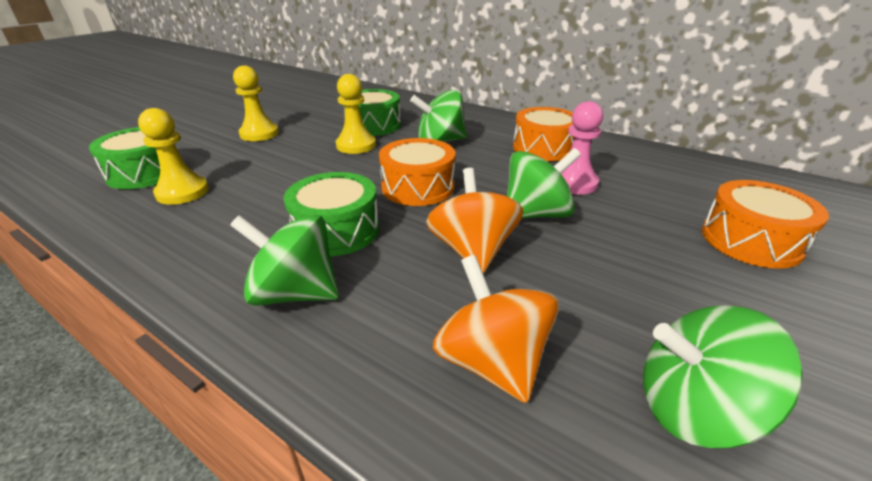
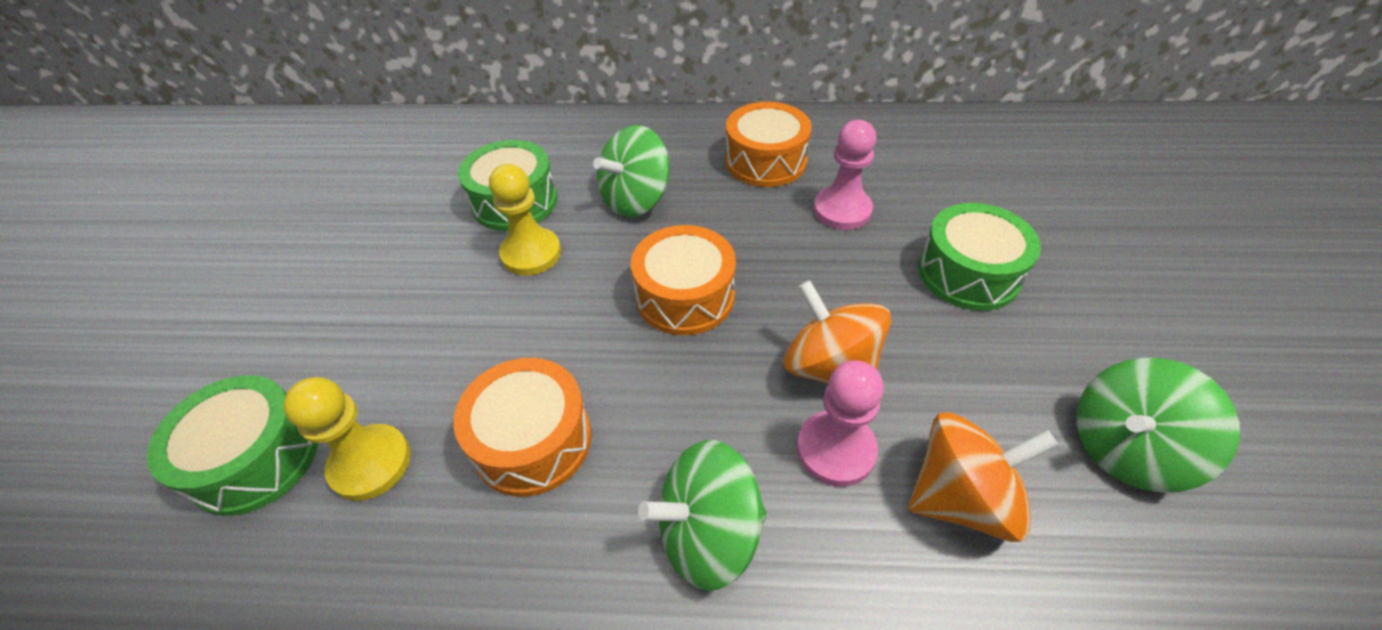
camera: 30 degrees left, 15 degrees up
(259, 134) = (355, 291): yellow pawn -> none
(336, 230) = (659, 417): green drum -> green drum (968, 273)
(426, 291) = (835, 450): none -> pink pawn
(491, 361) = (961, 497): orange spinning top -> orange spinning top turned 135 degrees clockwise
(536, 214) = (844, 279): green spinning top -> none
(750, 240) = (1043, 225): orange drum -> orange drum (532, 440)

